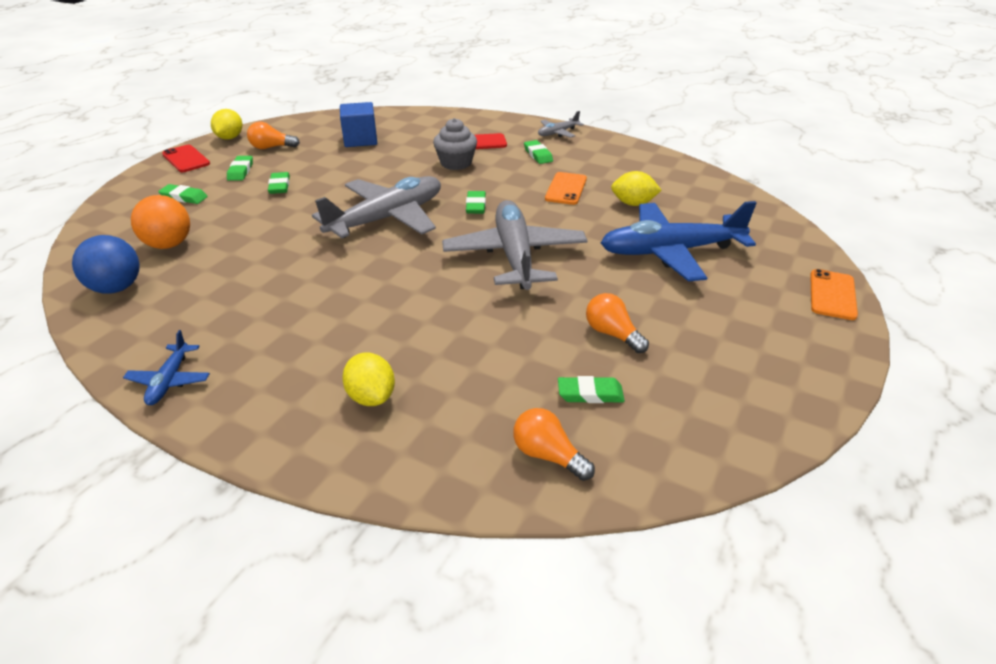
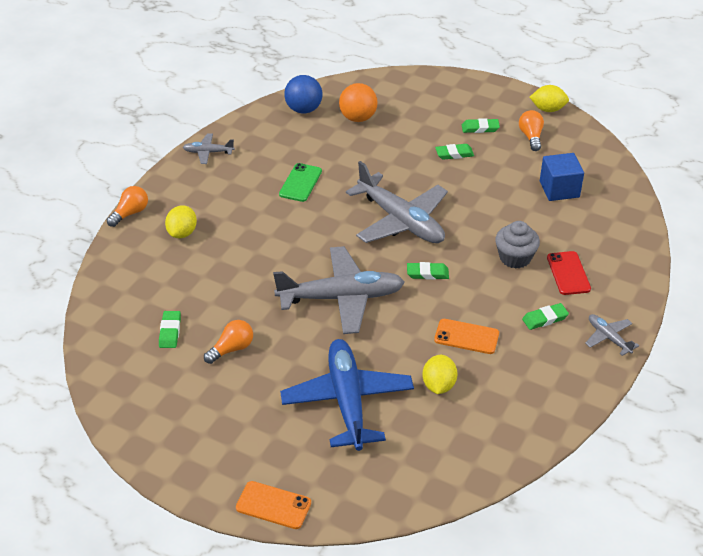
camera: 90 degrees right, 5 degrees up
(169, 381) = (208, 152): blue plane -> grey plane
(184, 197) = (430, 109): green eraser -> none
(186, 159) = (499, 95): red phone -> none
(289, 287) = (300, 183): none -> green phone
(371, 397) = (182, 233): yellow lemon -> yellow lemon turned 45 degrees counterclockwise
(548, 455) = (121, 309): orange light bulb -> orange light bulb (130, 213)

